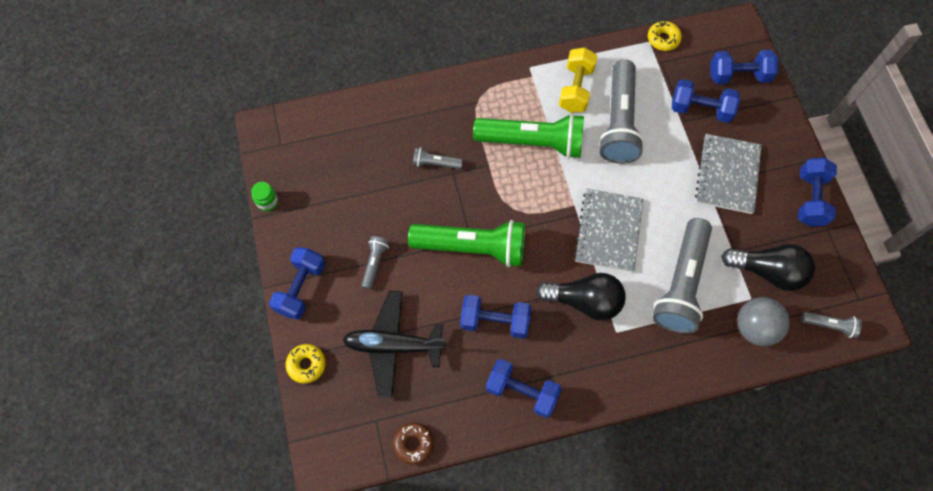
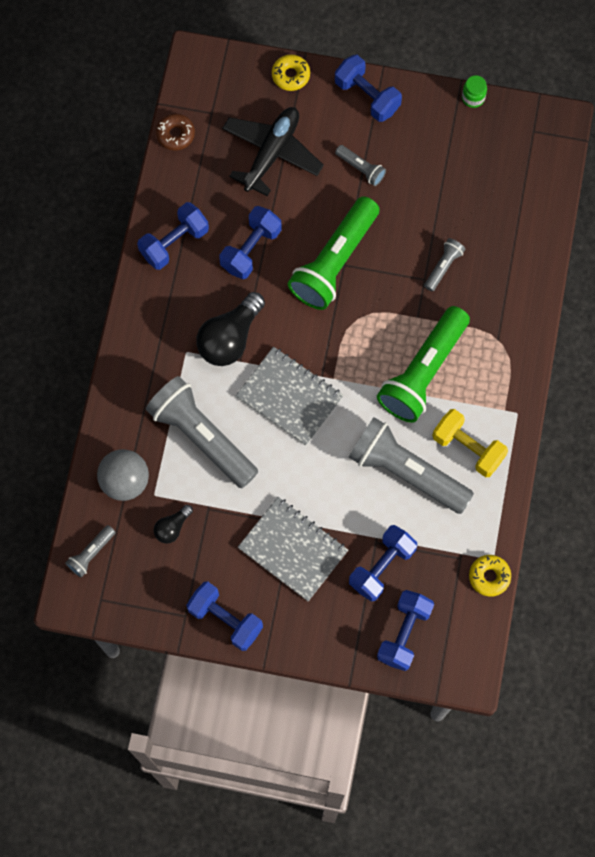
camera: 115 degrees right, 5 degrees up
(767, 271) = (172, 527): black light bulb -> black light bulb, size x0.51

